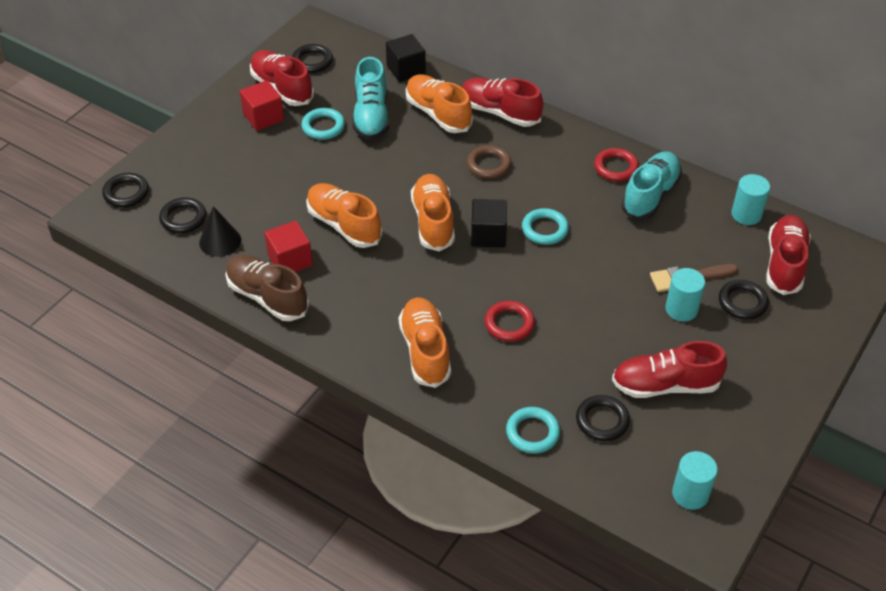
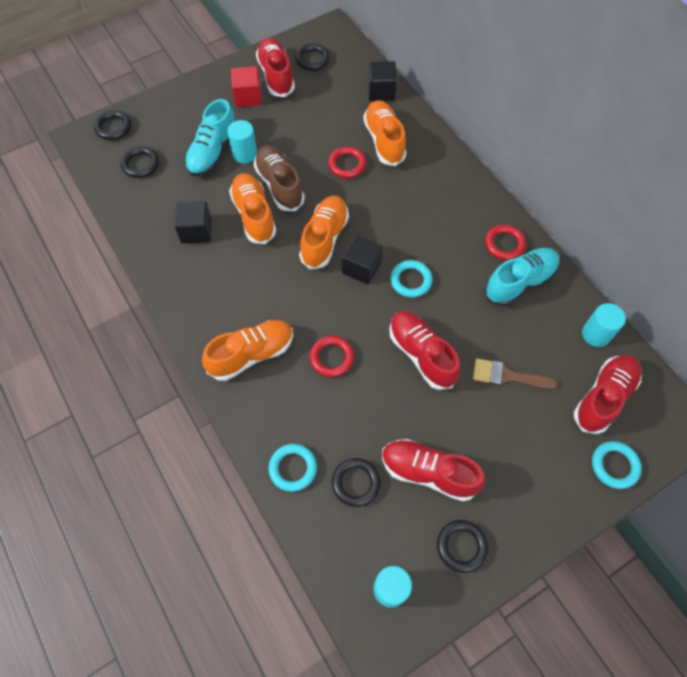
camera: 25 degrees right, 15 degrees up
(220, 241) = (155, 194): black cone -> none
(267, 297) = (161, 257): brown shoe -> brown shoe (279, 185)
(290, 260) = (196, 231): red cube -> black cube
(323, 127) = (288, 121): turquoise ring -> turquoise ring (614, 466)
(371, 116) = (330, 124): turquoise shoe -> turquoise shoe (213, 152)
(413, 147) = (347, 165): none -> red ring
(425, 351) = (251, 354): orange shoe -> orange shoe turned 45 degrees clockwise
(488, 165) = (398, 203): brown ring -> none
(500, 112) = (435, 157): red shoe -> red shoe (421, 354)
(681, 309) = (484, 404): turquoise cylinder -> turquoise cylinder (245, 154)
(742, 302) = (543, 420): black ring -> black ring (461, 546)

